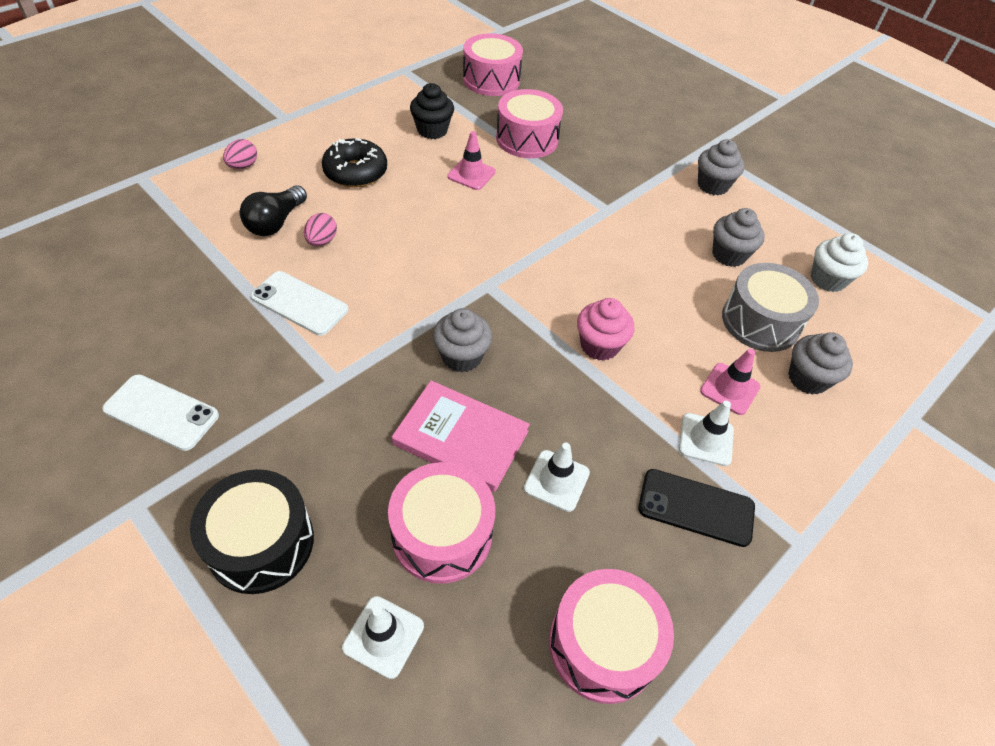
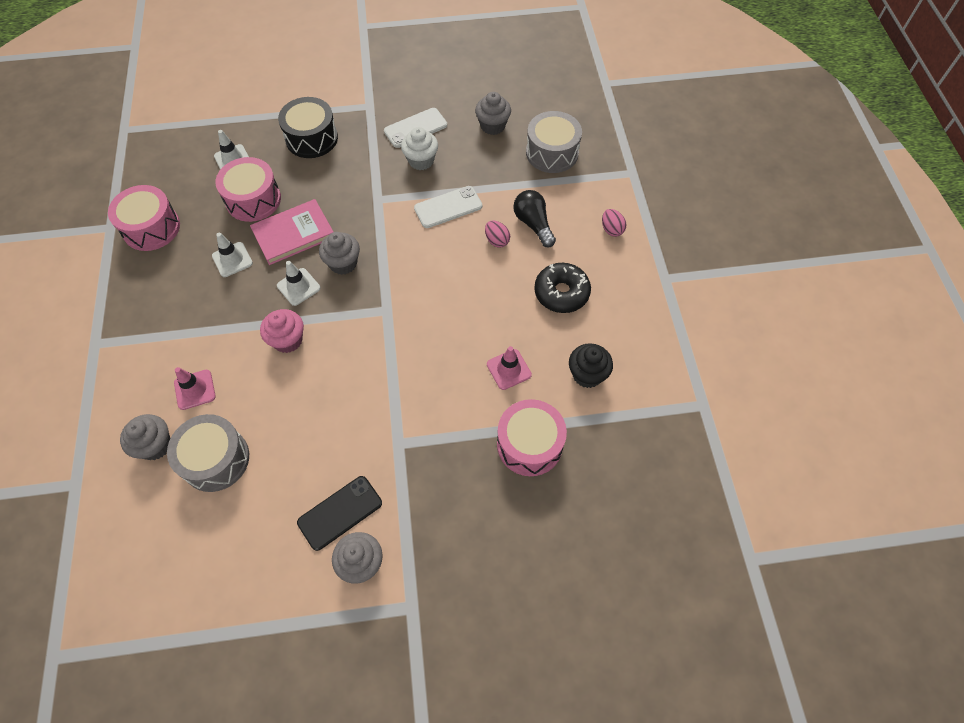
camera: 130 degrees right, 10 degrees up
(140, 250) = (552, 153): none -> grey drum
(491, 80) = (646, 476): pink drum -> none
(696, 507) = (159, 310): black phone -> black phone (340, 512)
(706, 439) = (182, 347): white traffic cone -> white traffic cone (298, 287)
(729, 255) = (283, 497): grey cupcake -> grey cupcake (492, 126)
(827, 279) = (199, 554): white cupcake -> white cupcake (421, 161)

